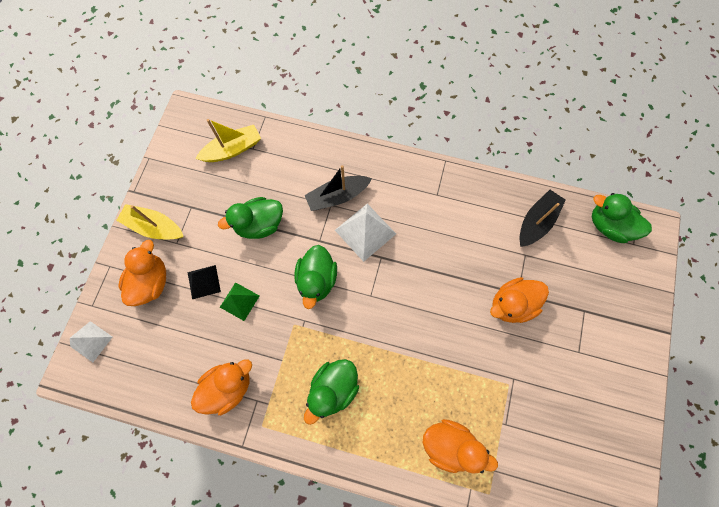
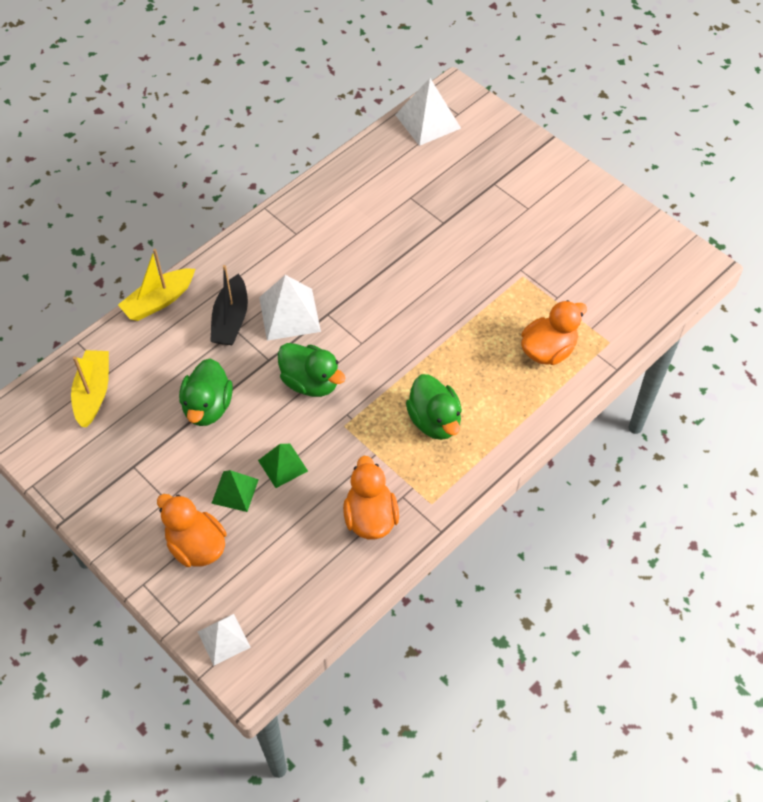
camera: 60 degrees left, 15 degrees down
(154, 227) = (129, 515): yellow boat -> yellow boat (159, 301)
(204, 282) = (235, 491): black pyramid -> green pyramid
(512, 304) = (450, 233): orange duck -> none
(536, 222) = (384, 171): black boat -> none
(608, 226) = (428, 121): green duck -> white pyramid

